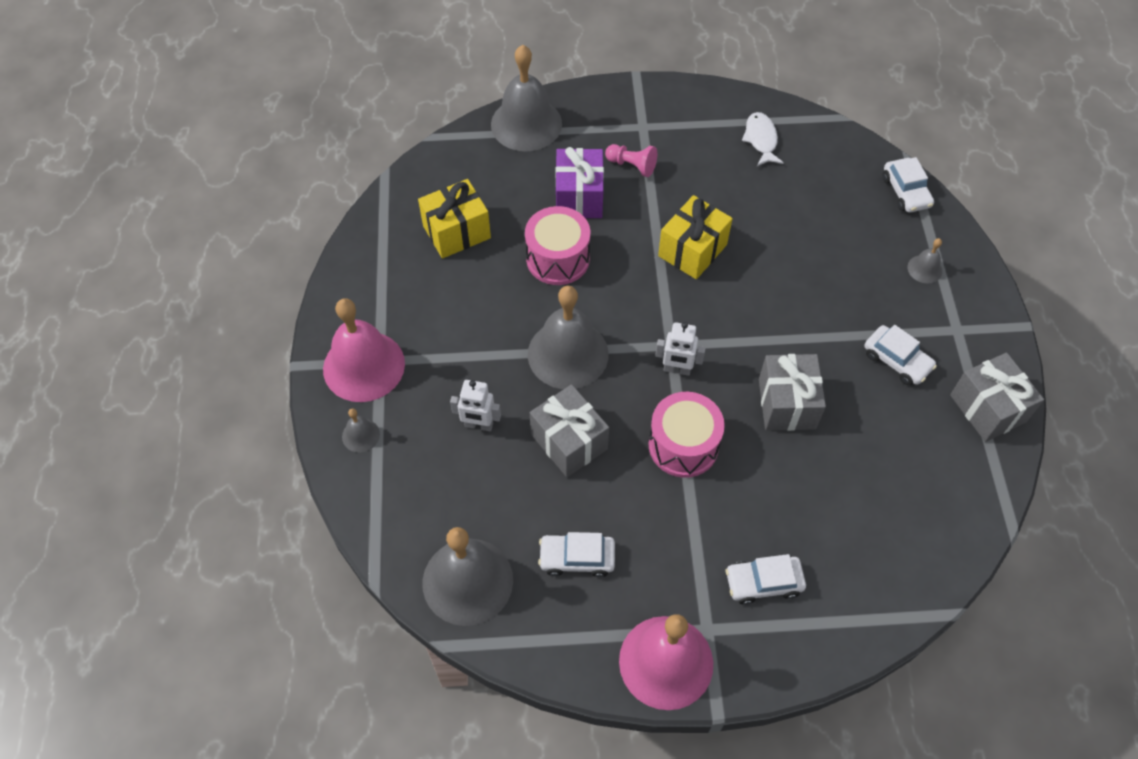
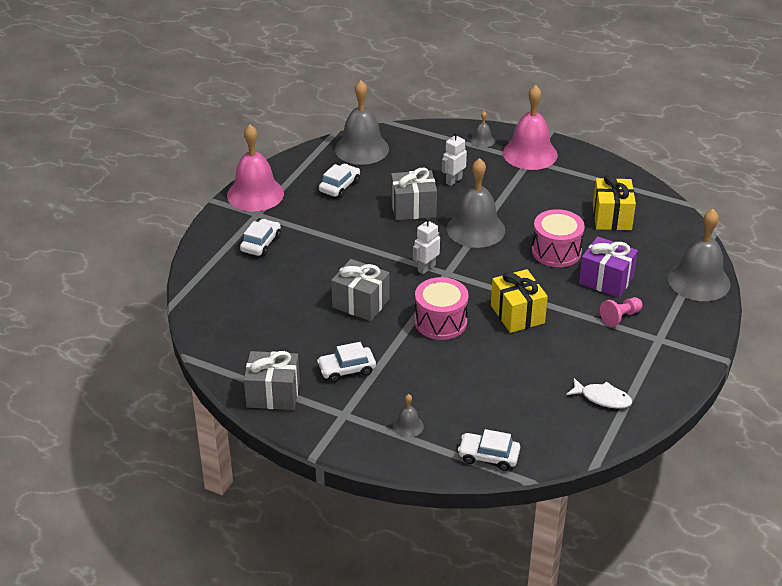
camera: 120 degrees right, 20 degrees down
(683, 445) = (371, 249): pink drum -> pink drum (440, 322)

